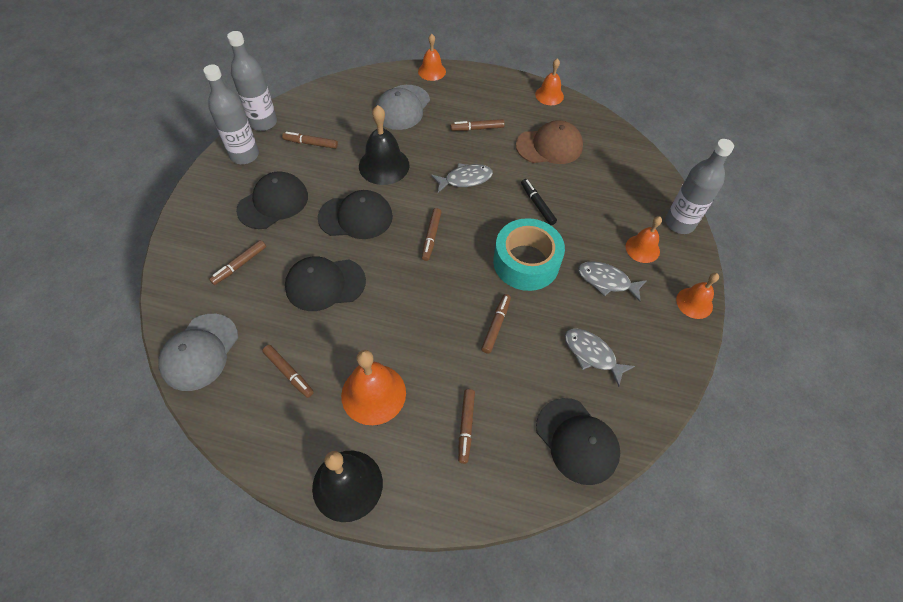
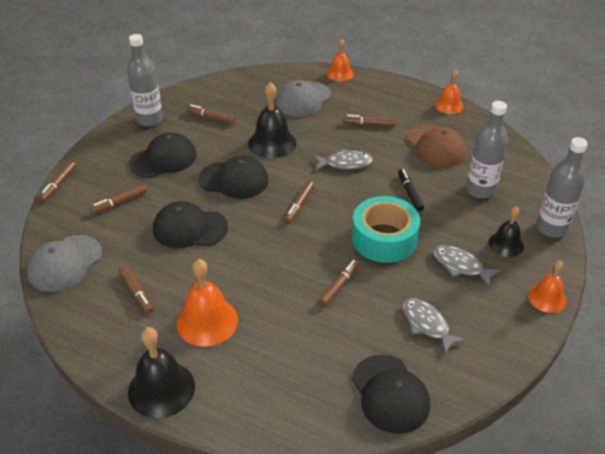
camera: 15 degrees right, 15 degrees down
(263, 122) = (173, 97): grey bottle -> grey bottle (480, 190)
(466, 427) = (285, 363): brown marker -> brown marker (58, 184)
(549, 146) = (436, 147): brown cap -> brown cap turned 60 degrees clockwise
(642, 248) = (506, 244): orange bell -> black bell

